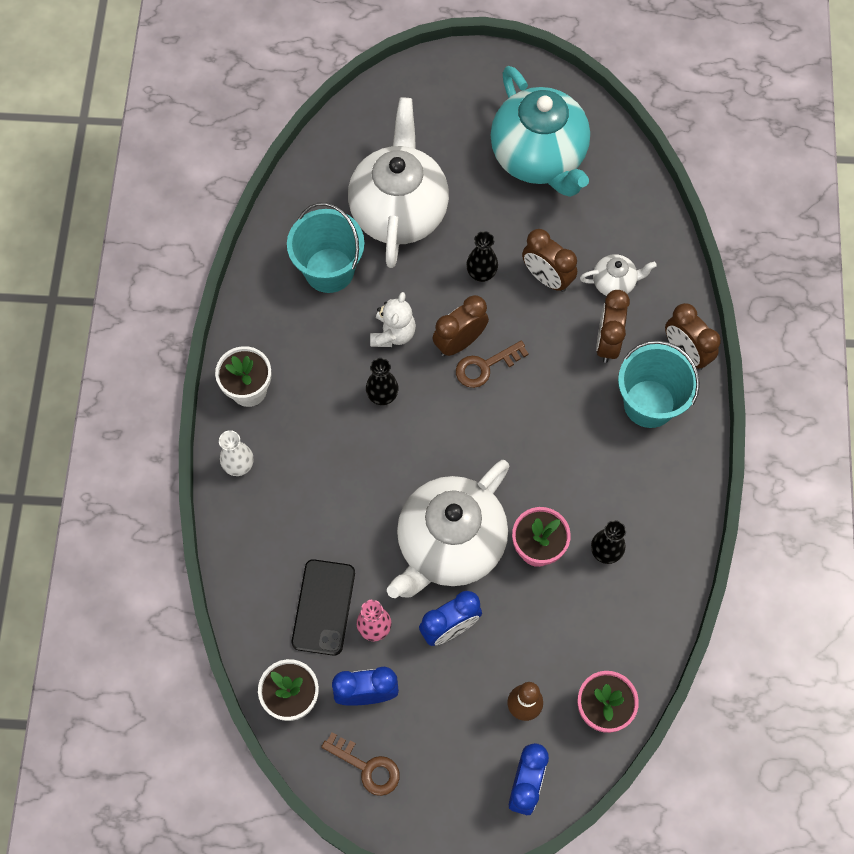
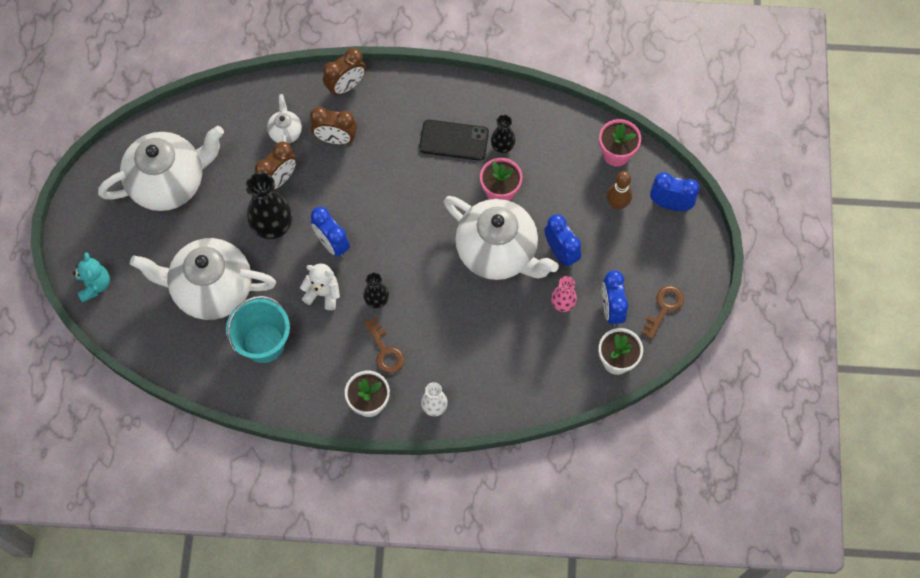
camera: 90 degrees left, 0 degrees up
(323, 607) = (547, 340): black phone -> black phone (454, 140)
(405, 90) = (95, 285): none -> turquoise teddy bear
(459, 342) = (332, 244): brown clock -> blue clock
(481, 274) = (273, 227): black vase -> black vase, size x1.76
(485, 366) = (353, 225): brown key -> brown key (385, 350)
(538, 158) = (169, 183): turquoise teapot -> white teapot
(649, 403) = (387, 113): turquoise bucket -> none

